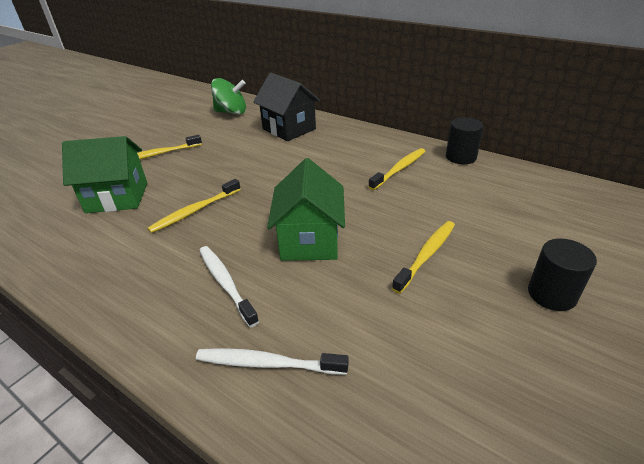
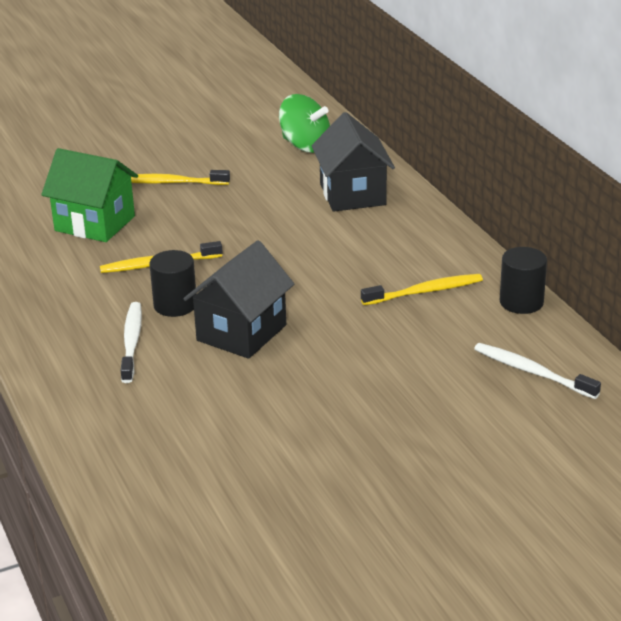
camera: 30 degrees right, 5 degrees down
(267, 363) = (114, 411): white toothbrush -> white toothbrush (532, 372)
(309, 240) = (241, 333): green house -> black house
(426, 255) = (339, 386): yellow toothbrush -> none
(552, 294) = (412, 459): black cylinder -> black cylinder (175, 305)

